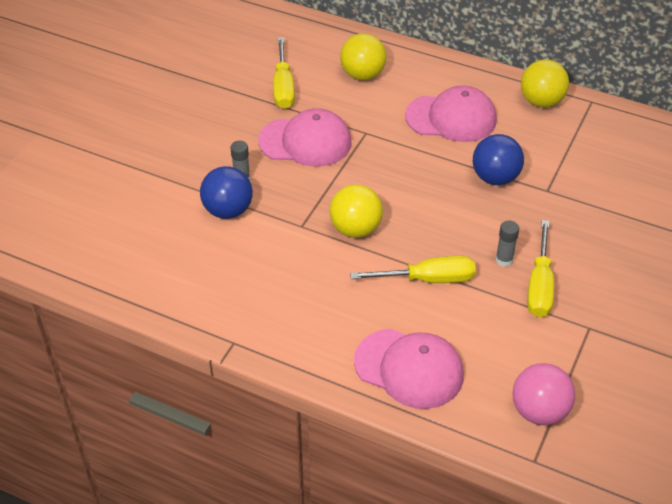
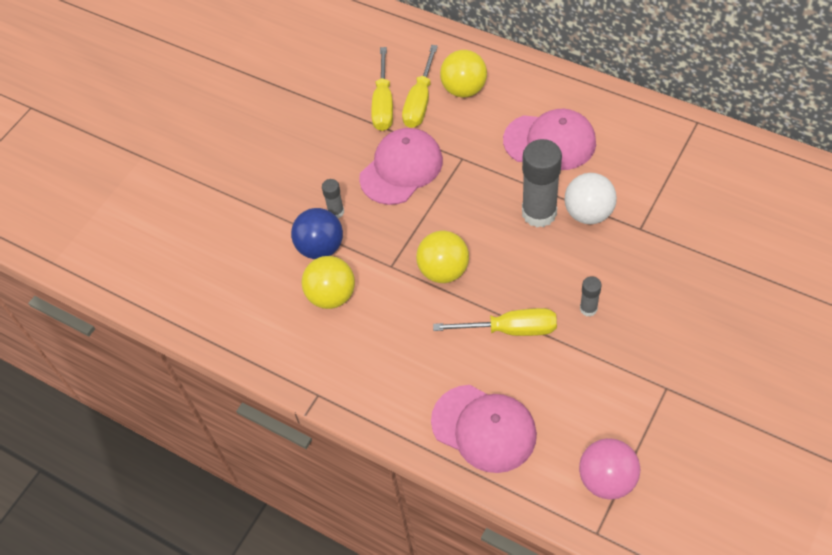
camera: 10 degrees right, 10 degrees up
(305, 142) = (401, 168): pink cap -> pink cap turned 60 degrees counterclockwise
(446, 178) = (539, 213): none -> grey glue stick
(495, 178) = (588, 213): blue ball -> white ball
(540, 285) = (621, 339): yellow screwdriver -> yellow screwdriver (420, 101)
(541, 102) = (644, 122): yellow ball -> yellow ball (331, 295)

